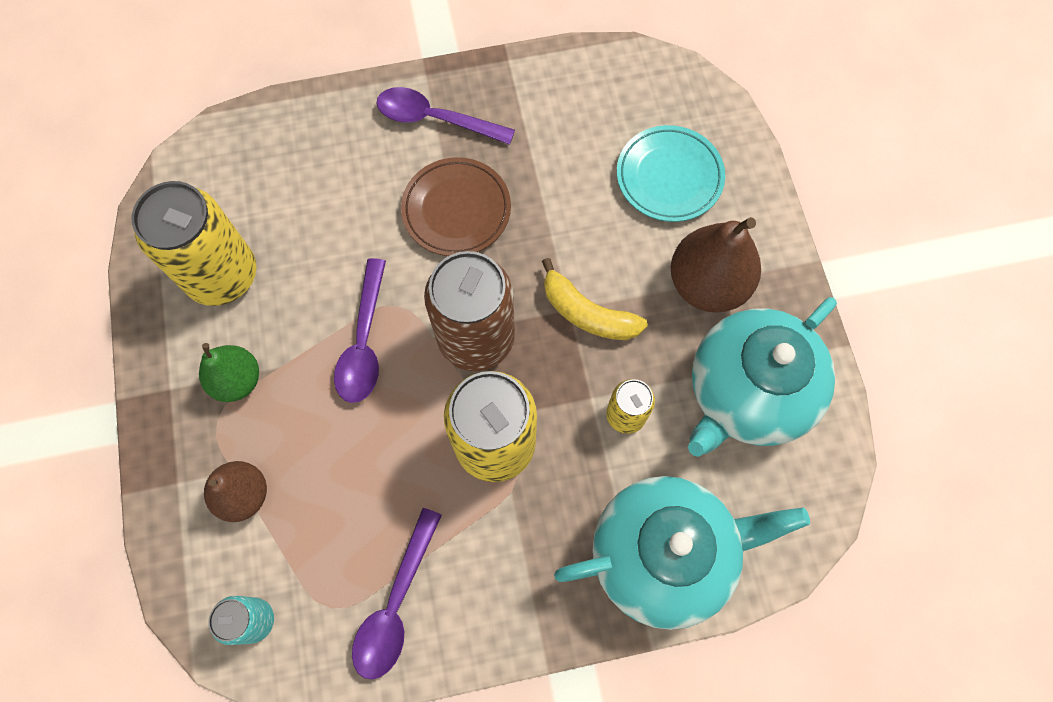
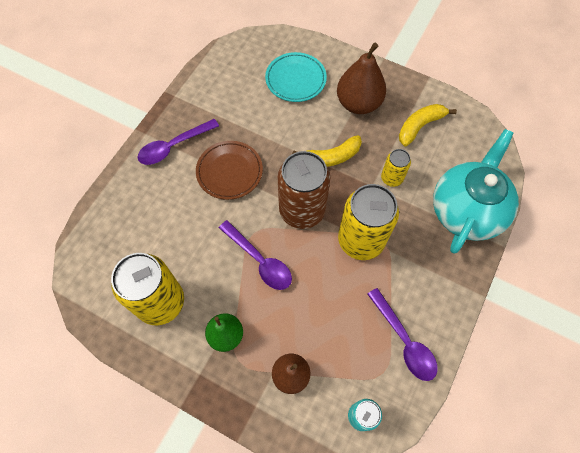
camera: 50 degrees left, 5 degrees down
(747, 393) = (420, 126): turquoise teapot -> yellow banana

